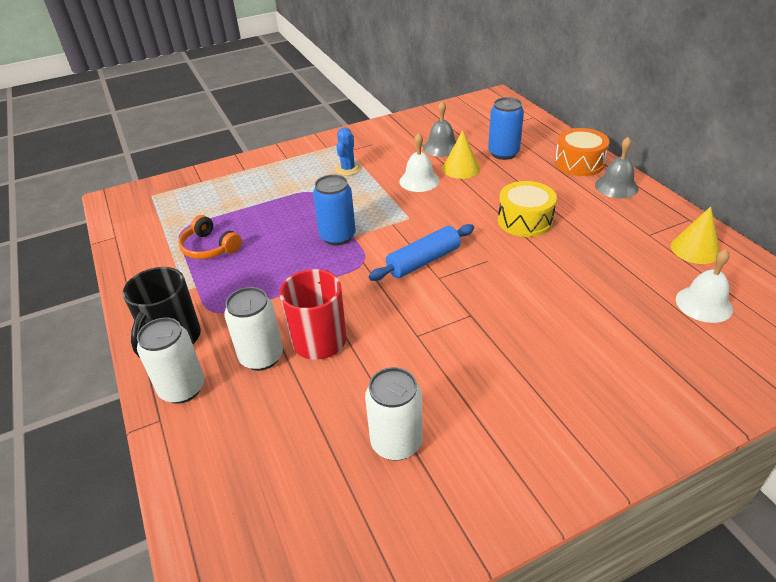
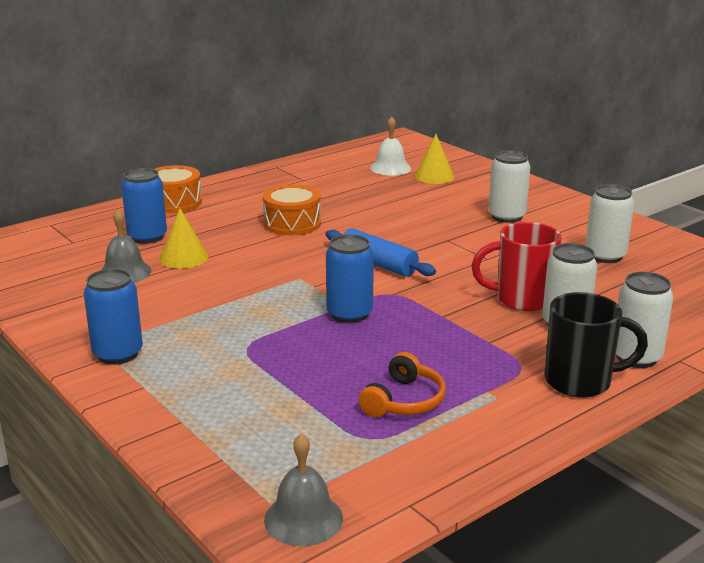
camera: 105 degrees left, 15 degrees down
(328, 149) = (118, 354): none -> blue can
(348, 169) = (182, 329): blue cactus -> none
(419, 181) = (214, 279): white bell -> none
(525, 220) = (292, 223): yellow drum -> orange drum
(532, 379) = (506, 217): none -> white can
(616, 186) = (223, 188): grey bell -> grey bell (303, 519)
(695, 249) = (321, 167): yellow cone -> yellow cone (434, 176)

